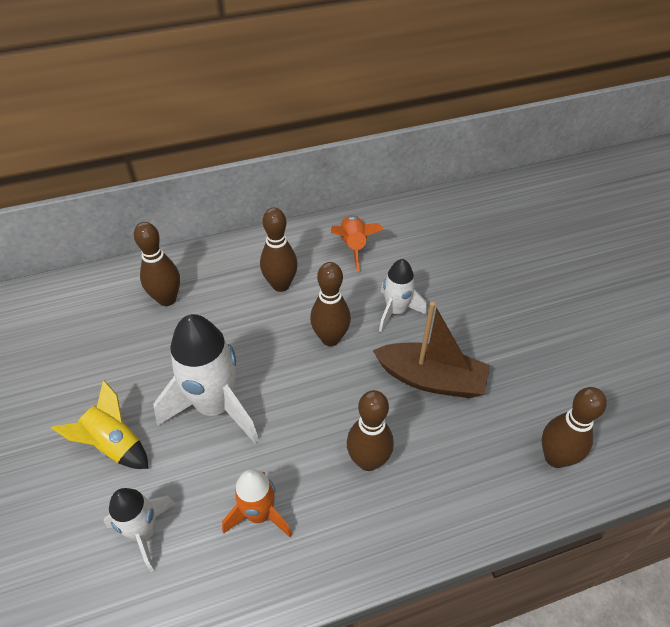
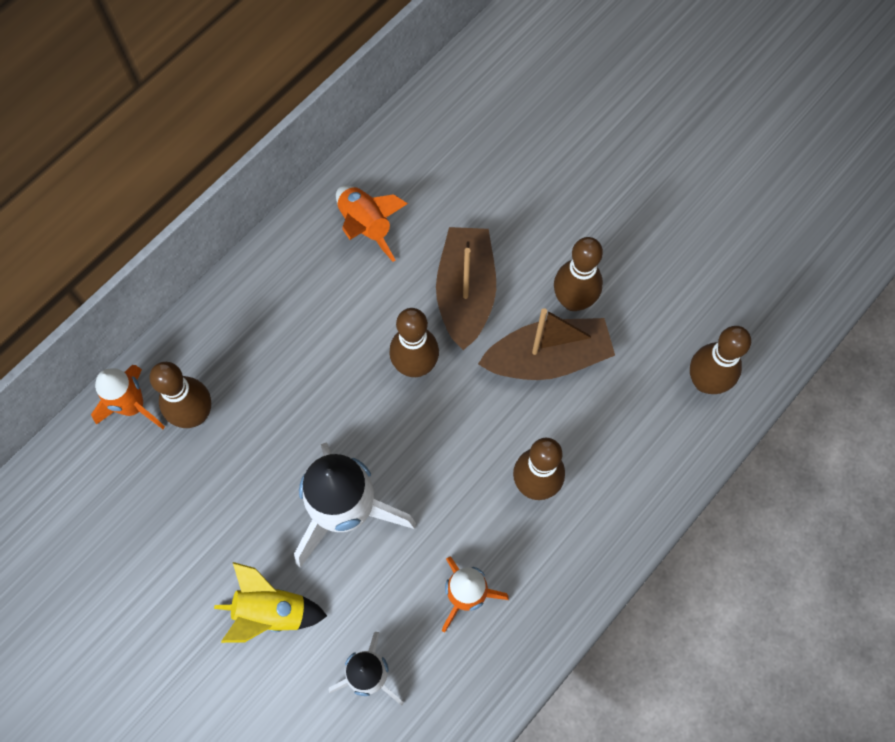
camera: 30 degrees left, 20 degrees up
(135, 277) = (133, 406): none -> orange rocket
(281, 285) = (315, 325): brown bowling pin -> brown bowling pin (573, 300)
(396, 311) = (466, 293): white rocket -> brown boat

